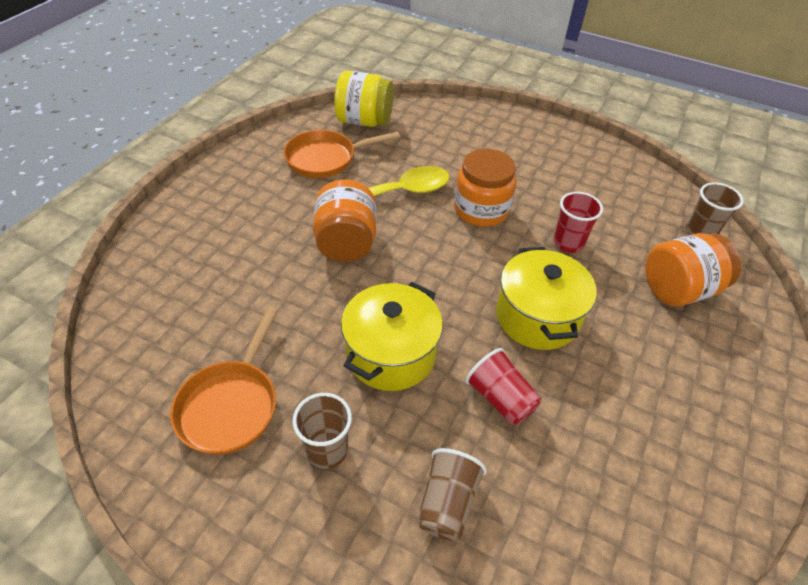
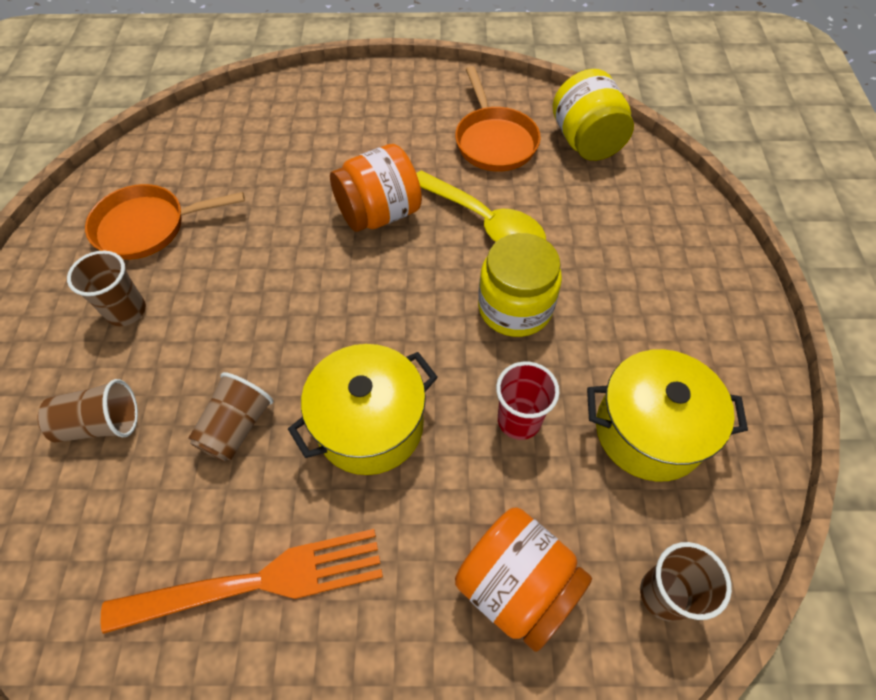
camera: 65 degrees right, 10 degrees up
(325, 158) = (494, 141): orange pan -> orange pan turned 150 degrees counterclockwise
(391, 354) = (252, 312): yellow pot -> yellow pot (649, 431)
(481, 209) = (515, 307): orange jar -> yellow jar
(500, 398) = (237, 427): red cup -> brown cup
(637, 424) = (258, 581): none -> orange fork

